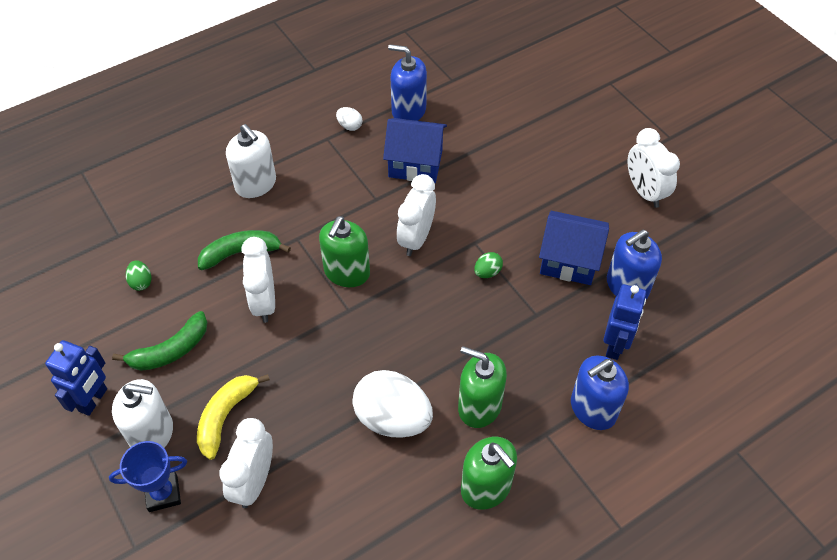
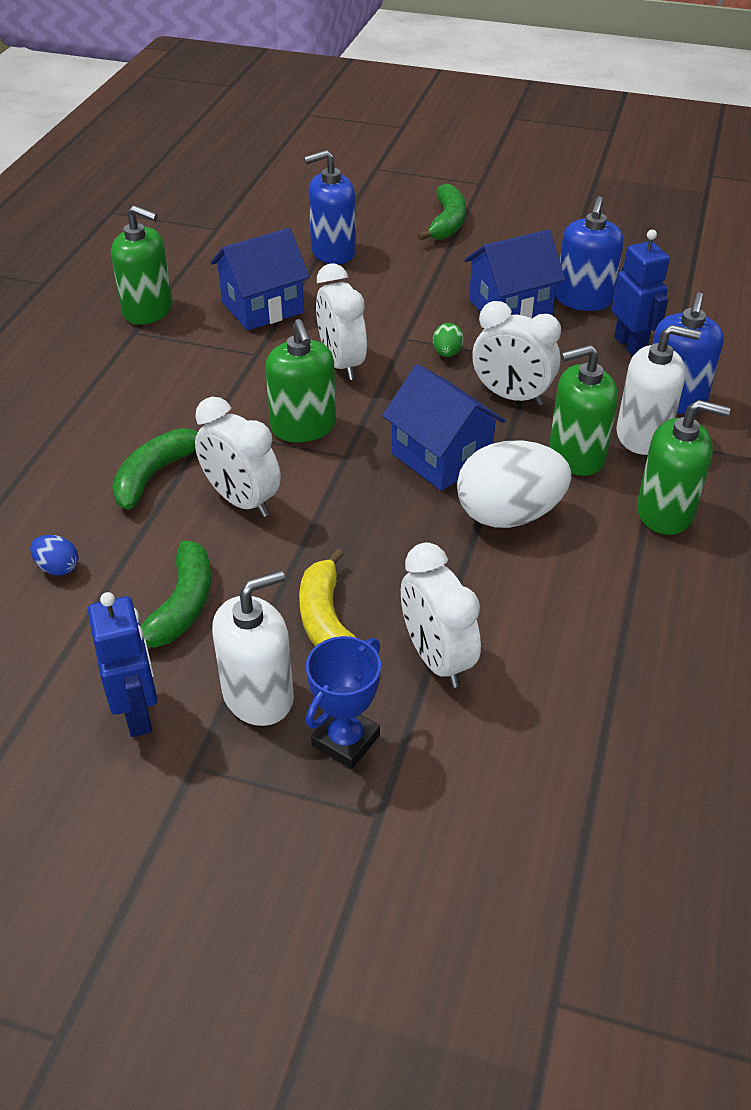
camera: 40 degrees left, 10 degrees down
(141, 282) = (58, 567): green egg -> blue egg
(256, 184) = (96, 408): white soap dispenser -> white soap dispenser (642, 435)
(349, 126) = (148, 310): white egg -> green soap dispenser
(399, 349) = (441, 457): none -> blue house
(408, 111) = (199, 270): blue soap dispenser -> blue soap dispenser (333, 252)
(606, 161) = (447, 223): none -> green banana
(644, 192) = (509, 229): white clock -> white clock (511, 396)

